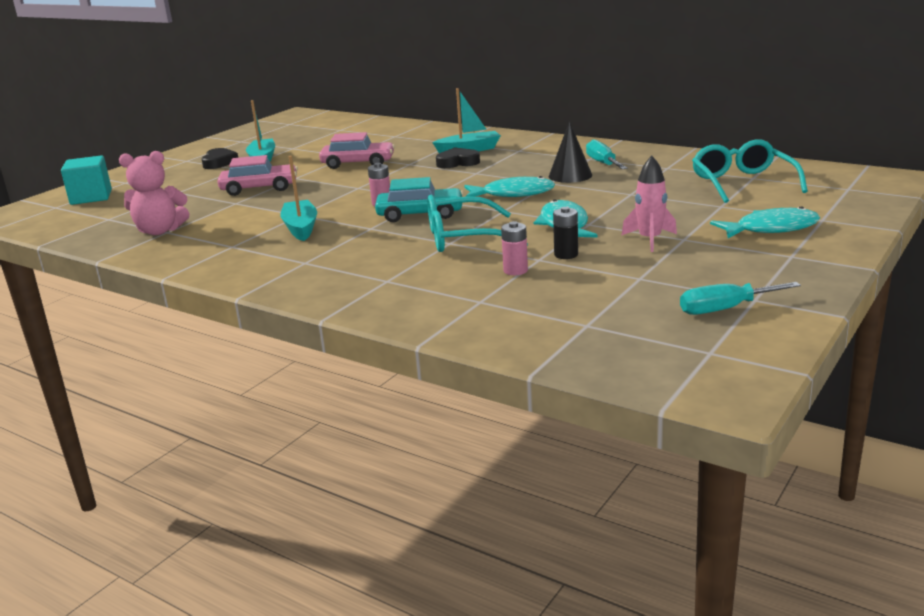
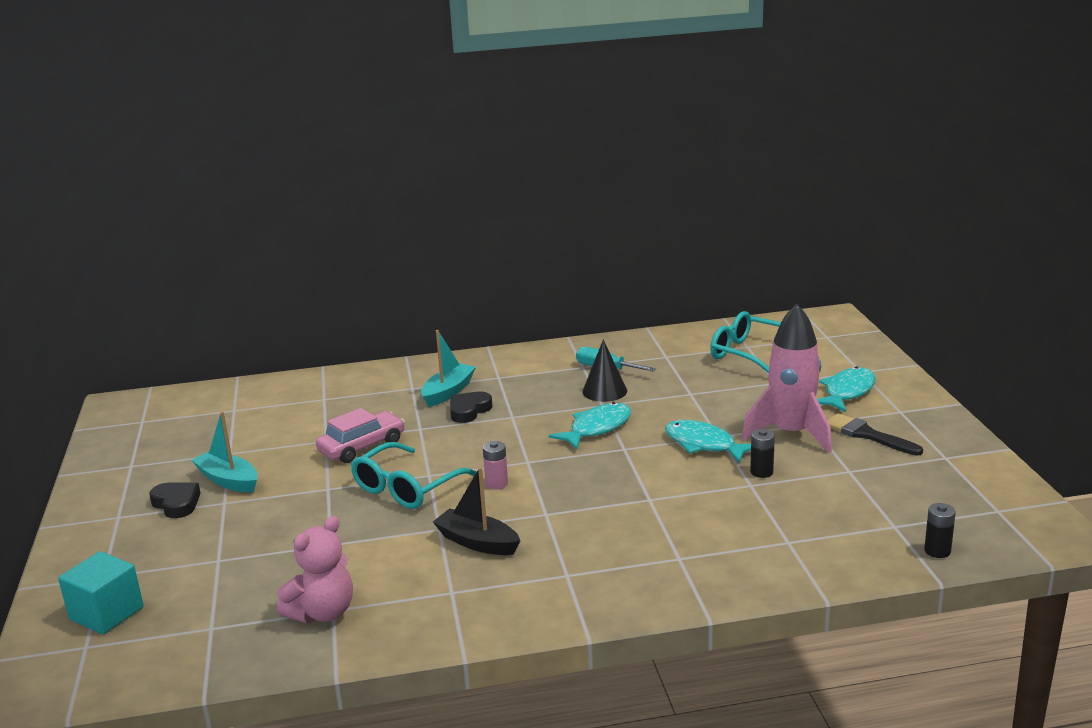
camera: 45 degrees left, 0 degrees up
(259, 188) = (317, 517): pink car -> none
(301, 228) = (477, 542): turquoise boat -> black boat
(420, 214) = (561, 481): turquoise car -> none
(462, 238) = (651, 490): turquoise glasses -> turquoise glasses (407, 488)
(515, 270) = (756, 503): pink battery -> none
(581, 354) = (937, 551): none -> black battery
(650, 240) = (791, 434): pink rocket -> pink rocket, size x1.76
(716, 261) = (867, 435): none -> black brush
(725, 309) = (945, 473): turquoise screwdriver -> none

